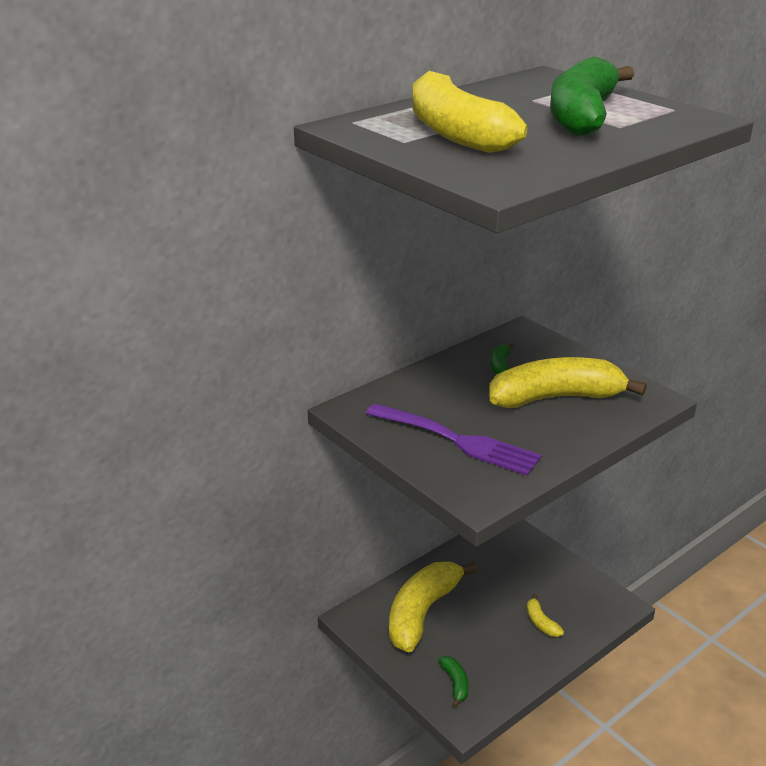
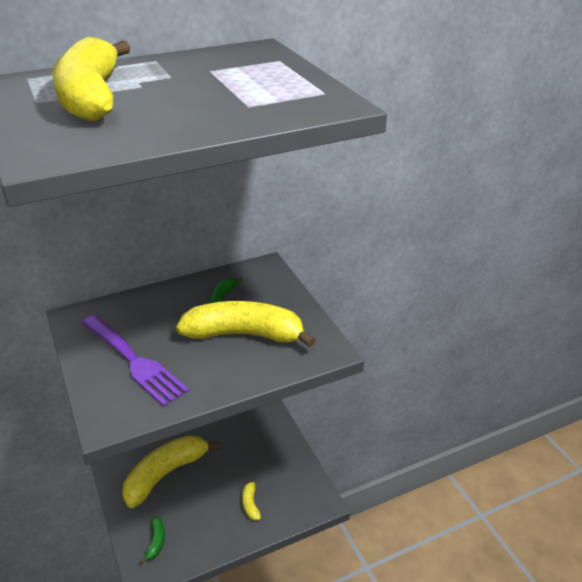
camera: 15 degrees right, 5 degrees up
(582, 116) = (229, 91): green banana -> none

